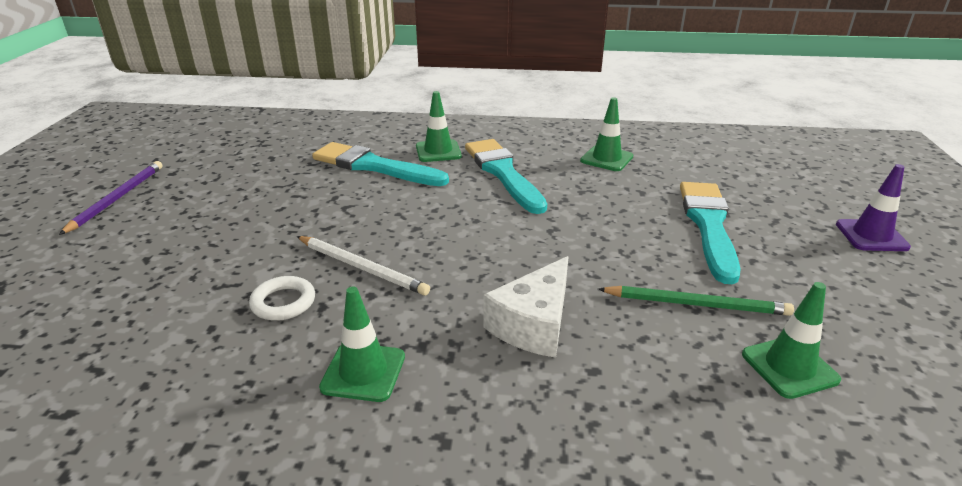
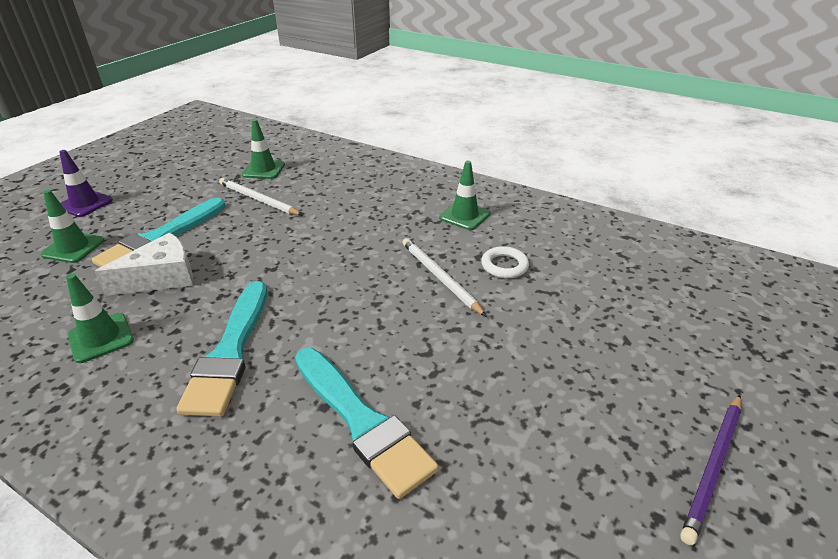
camera: 155 degrees left, 5 degrees up
(438, 151) = (258, 428): green traffic cone -> green traffic cone (73, 248)
(534, 324) = (357, 213): white cheese -> white cheese (162, 277)
(696, 304) = (258, 199): green pencil -> white pencil

